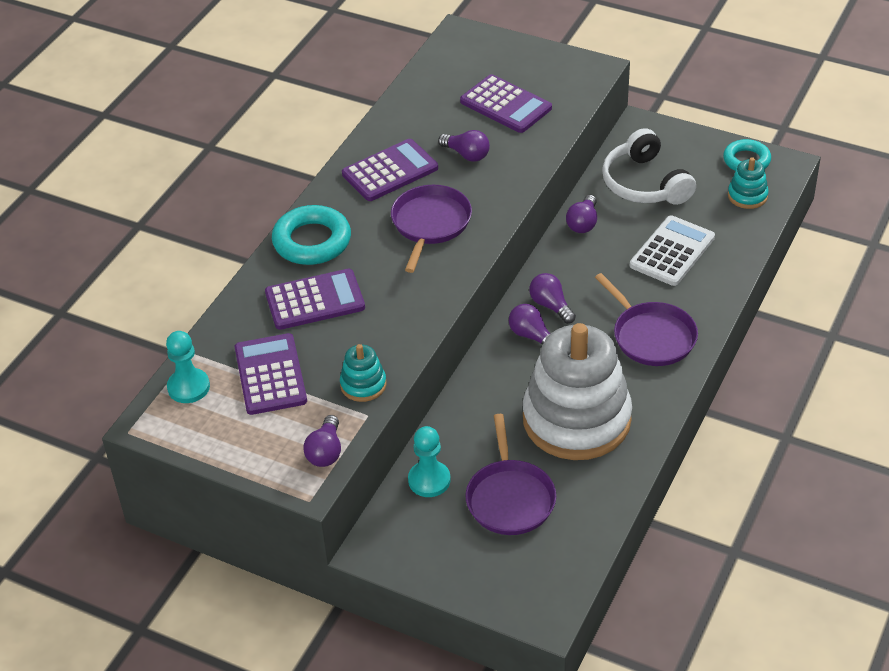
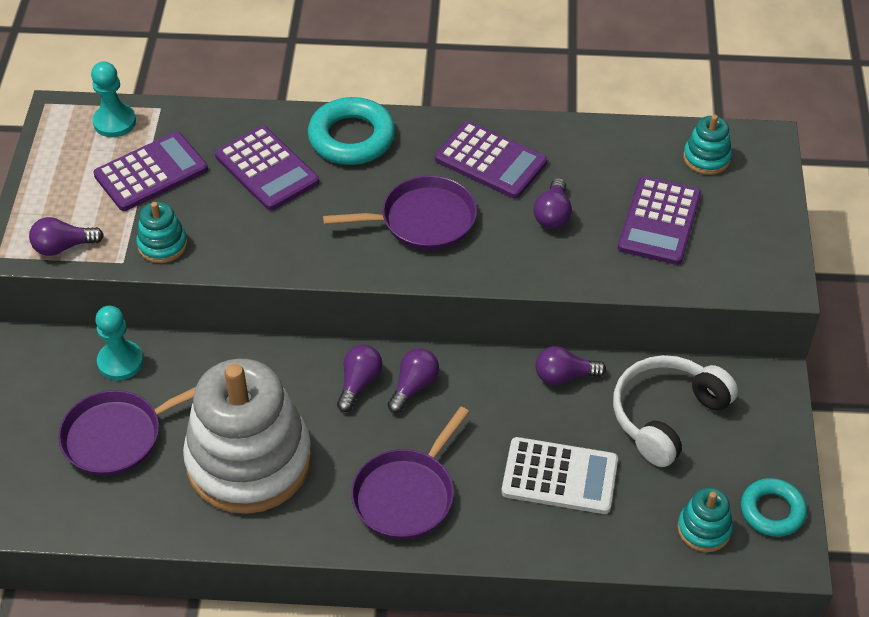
camera: 65 degrees right, 5 degrees up
(458, 64) = (706, 158): none -> turquoise stacking toy

